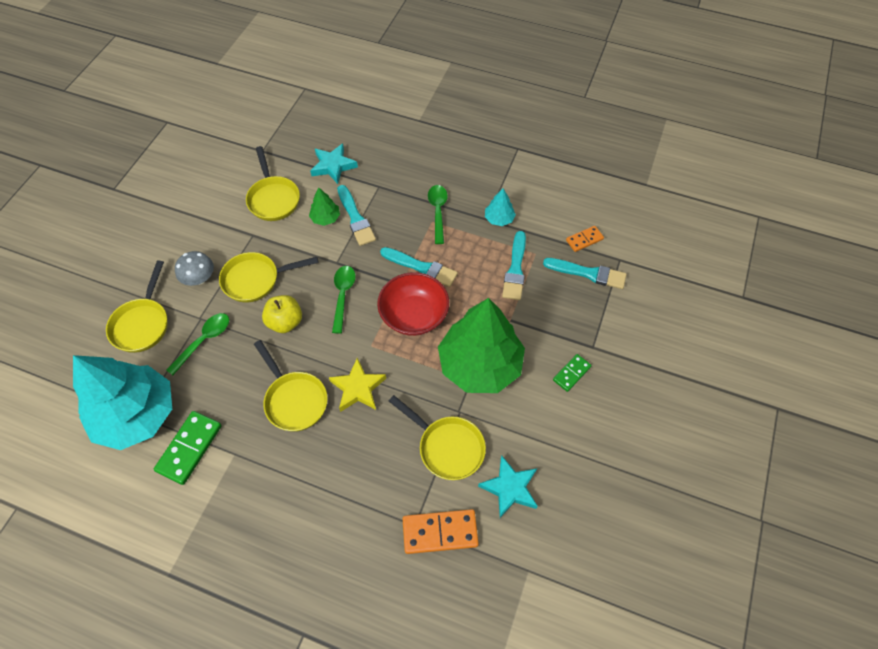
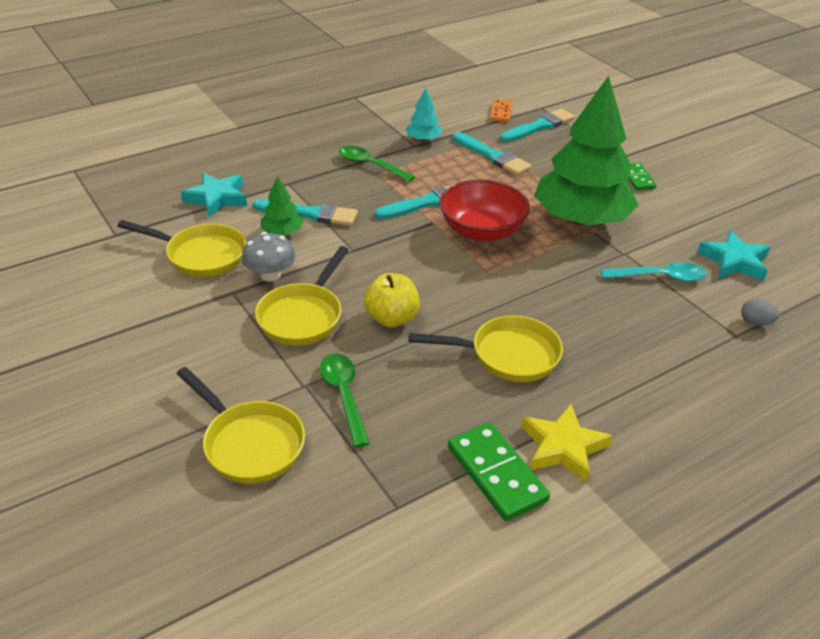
camera: 55 degrees left, 20 degrees down
(136, 415) = (394, 508): turquoise tree -> none
(199, 278) = (241, 361): grey mushroom -> grey mushroom (270, 275)
(343, 296) = (404, 264): green spoon -> none
(358, 388) = (536, 303): yellow star -> yellow star (563, 447)
(440, 532) = (755, 322): orange domino -> grey egg
(447, 447) = (659, 277): yellow pan -> turquoise spoon

